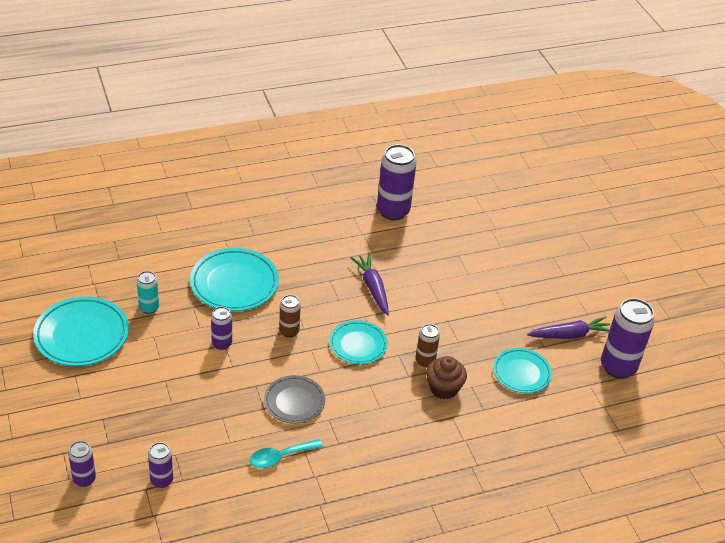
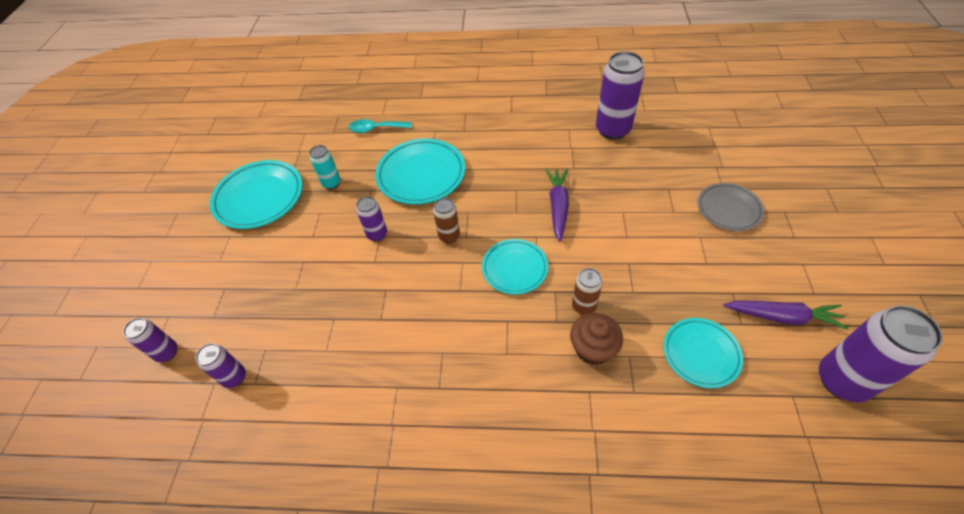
camera: 30 degrees right, 10 degrees up
(280, 457) = (366, 386): turquoise spoon -> turquoise spoon (375, 129)
(294, 402) = (415, 320): grey plate -> grey plate (728, 209)

